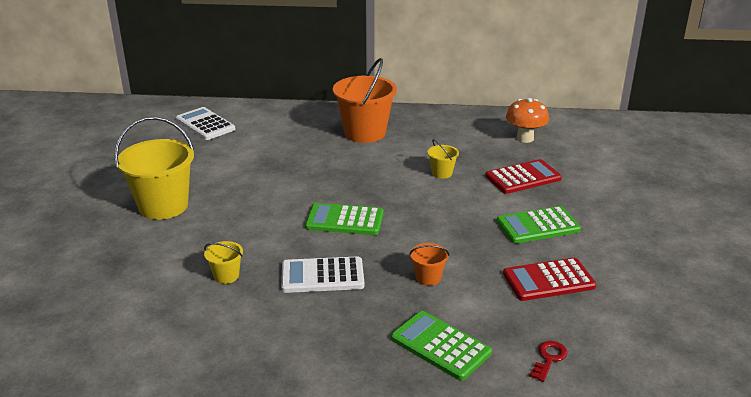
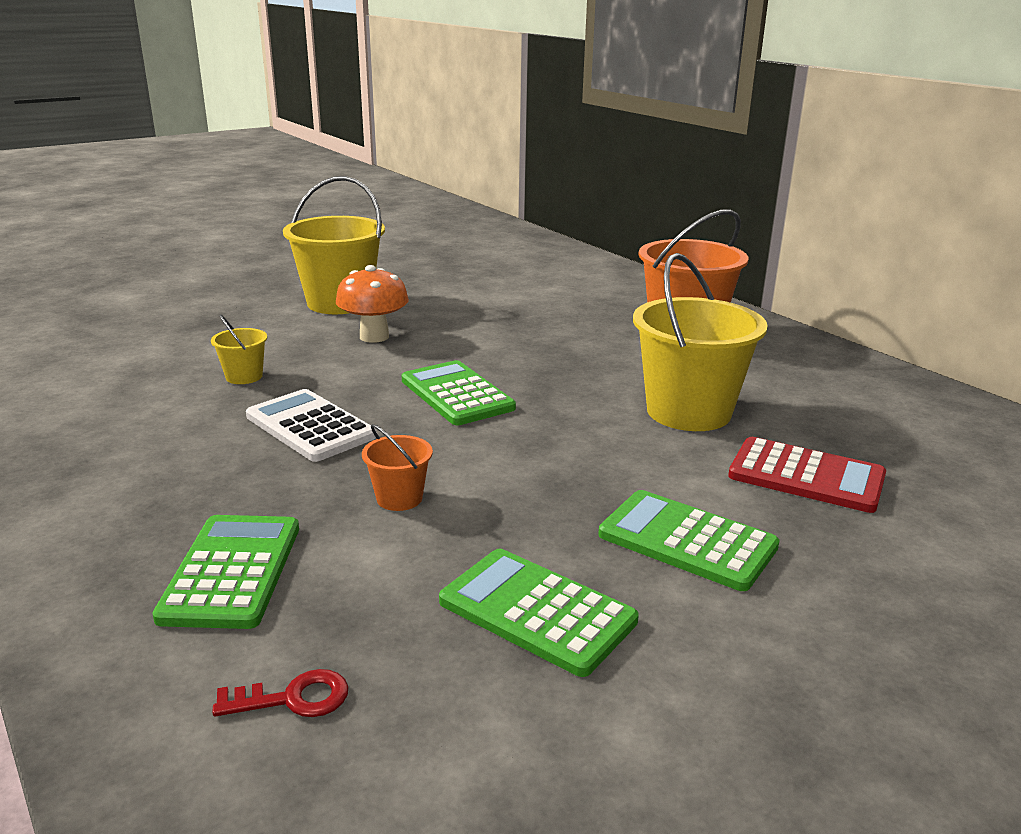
camera: 50 degrees right, 5 degrees down
(205, 124) = (530, 262): white calculator -> none
(442, 173) = (688, 411): yellow bucket -> yellow bucket, size x2.20
(525, 138) = (926, 436): orange mushroom -> orange mushroom (374, 337)
(548, 280) = (537, 611): red calculator -> green calculator

